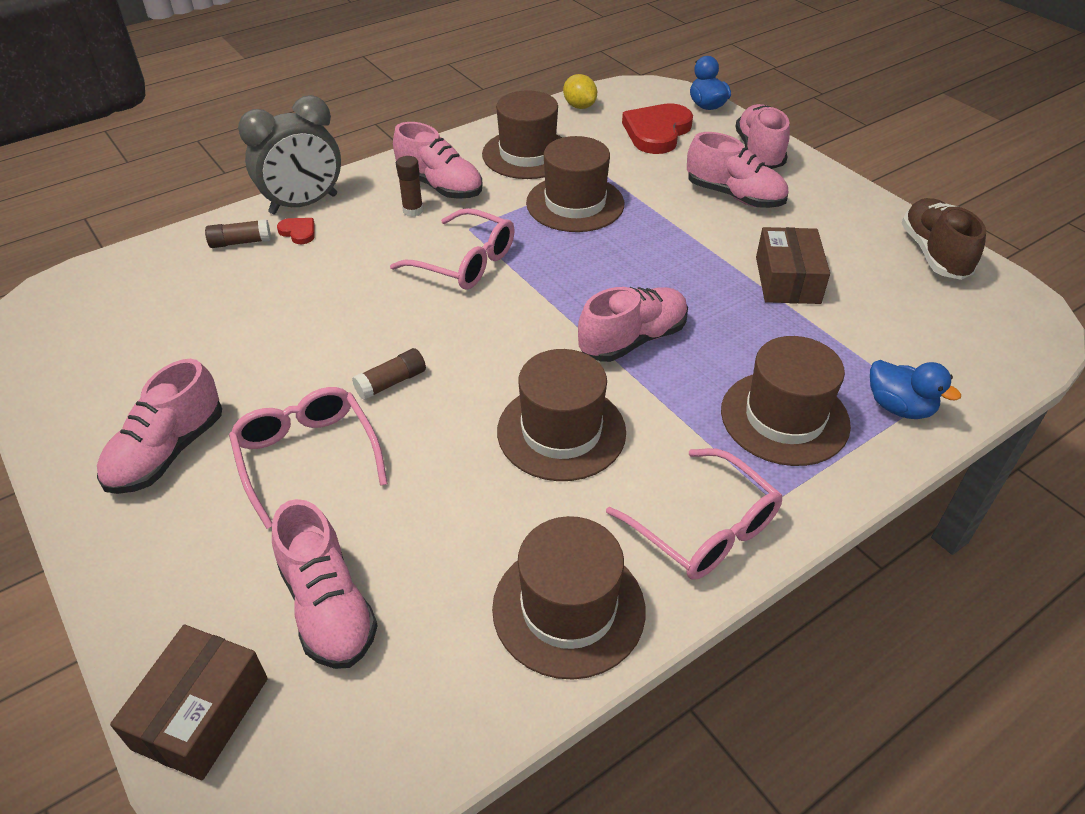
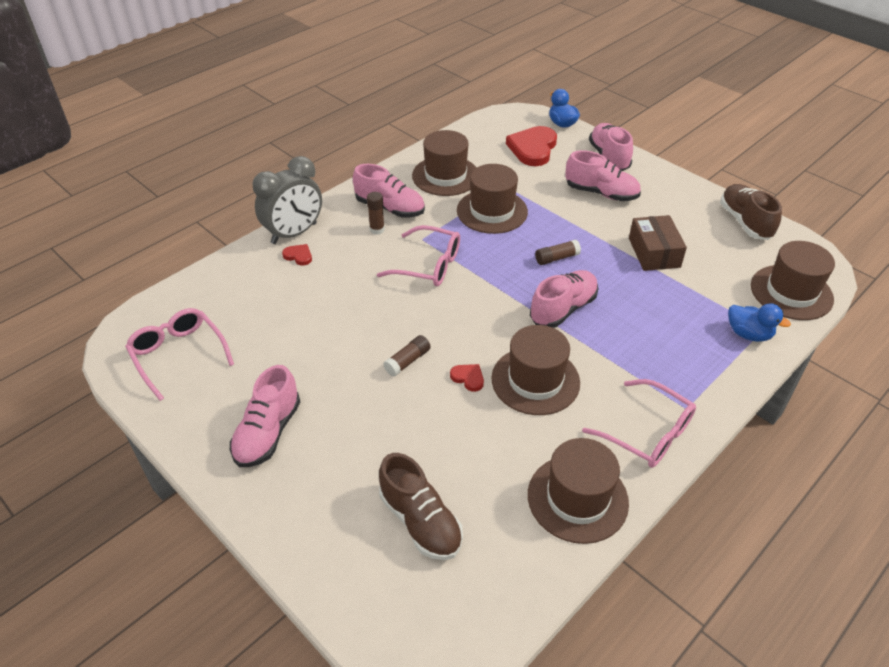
camera: 10 degrees left, 0 degrees up
(201, 713) = (362, 603): brown box -> none
(240, 242) = (258, 269): brown glue stick -> brown glue stick (556, 258)
(307, 457) = (368, 422): pink glasses -> pink glasses (178, 355)
(328, 606) = (420, 521): pink shoe -> brown shoe
(467, 415) = (468, 378): none -> red heart
(579, 106) = (471, 133): yellow lemon -> none
(784, 417) = (678, 351): brown hat -> brown hat (791, 292)

